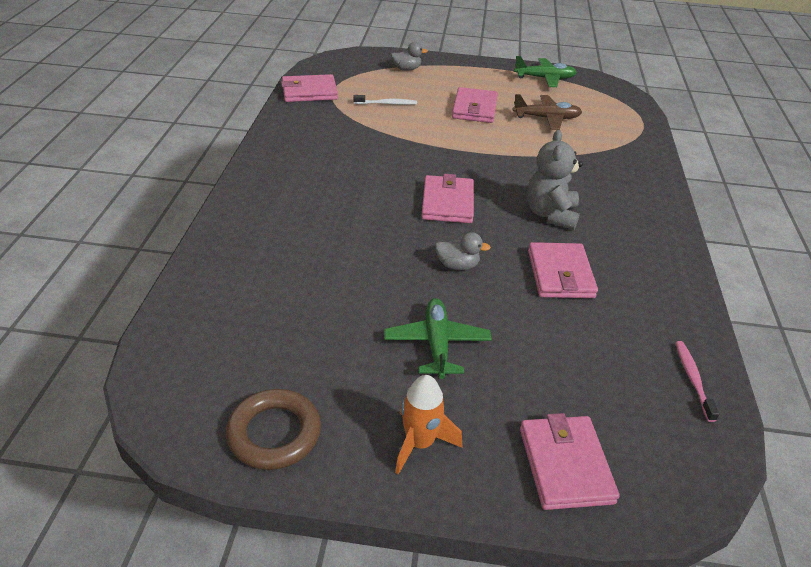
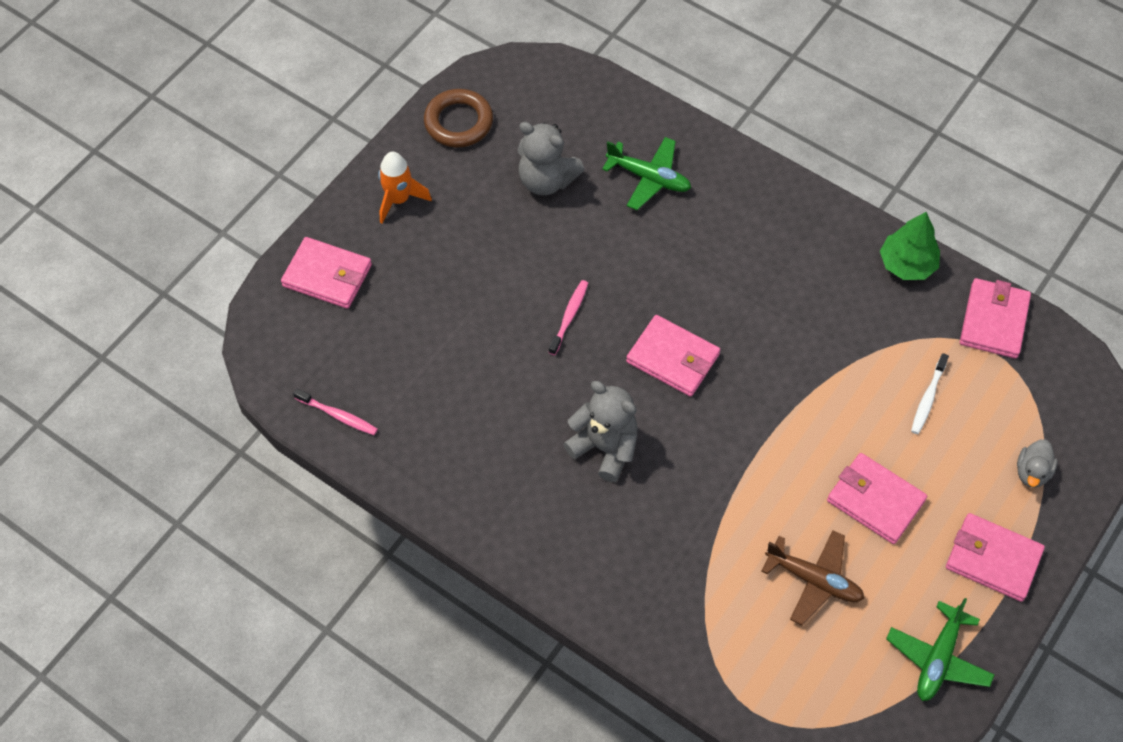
camera: 120 degrees right, 20 degrees up
(285, 126) = (907, 264): none -> green tree
(317, 328) = (546, 180): none -> grey teddy bear
(437, 344) = (482, 253): green plane -> green plane (649, 178)
(457, 265) = (569, 316): grey duck -> pink toothbrush
(546, 118) = (814, 580): brown plane -> brown plane turned 90 degrees counterclockwise
(560, 274) = (511, 397): pink wallet -> pink wallet (993, 559)

